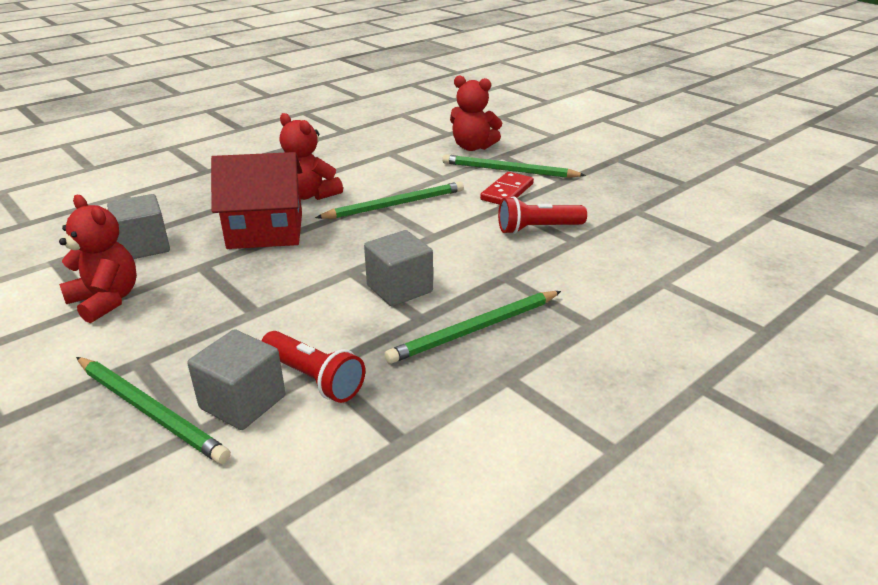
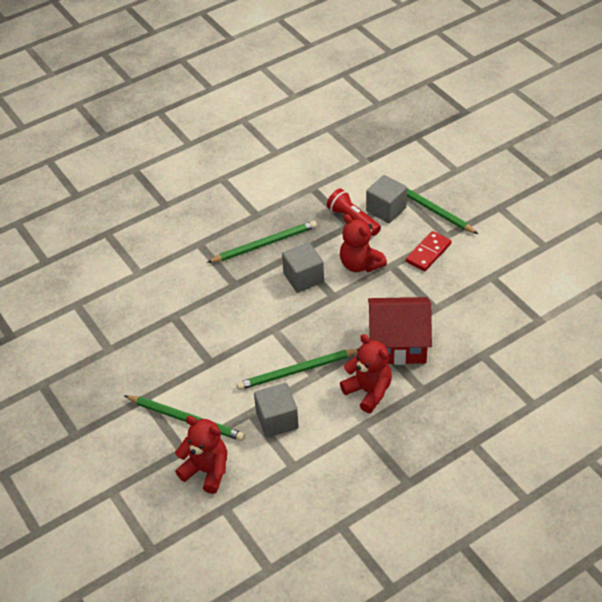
camera: 170 degrees left, 15 degrees up
(106, 300) = (485, 280): red teddy bear -> red teddy bear (360, 264)
(144, 247) = (483, 331): grey cube -> grey cube (277, 420)
(507, 192) = (200, 383): red domino -> red domino (428, 253)
(537, 229) = (194, 331): red flashlight -> none

